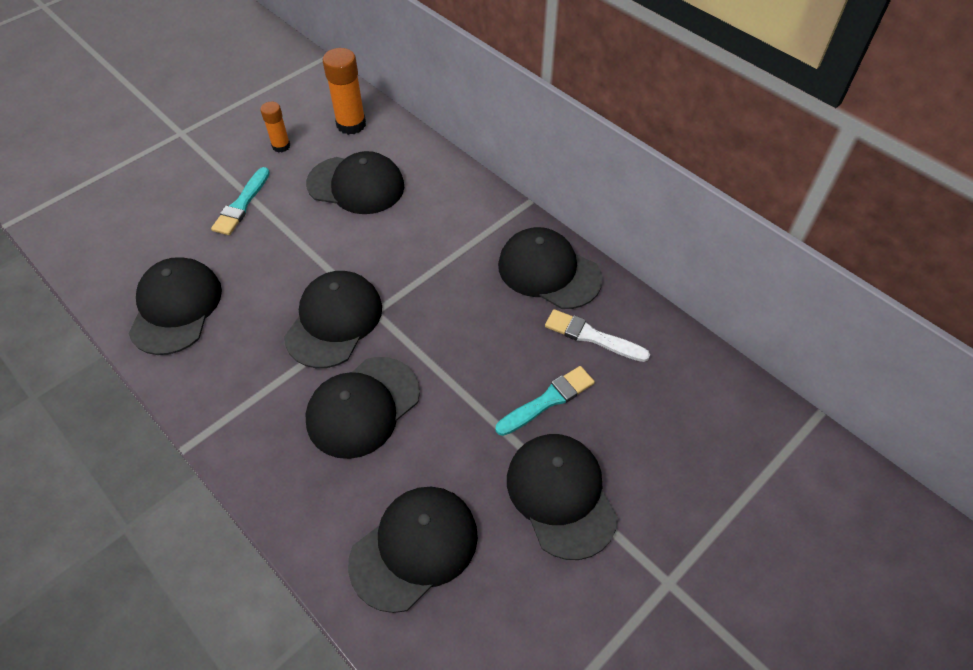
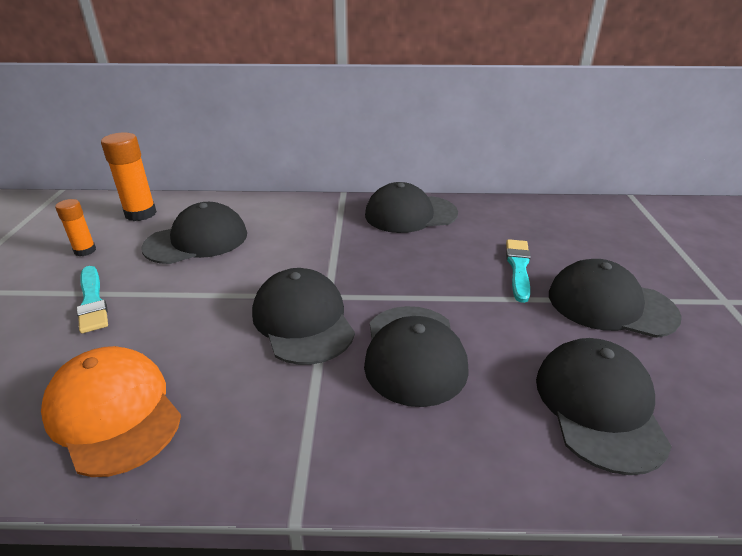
camera: 45 degrees left, 20 degrees down
(176, 308) = (114, 412): black cap -> orange cap
(592, 336) = (486, 227): white brush -> none

